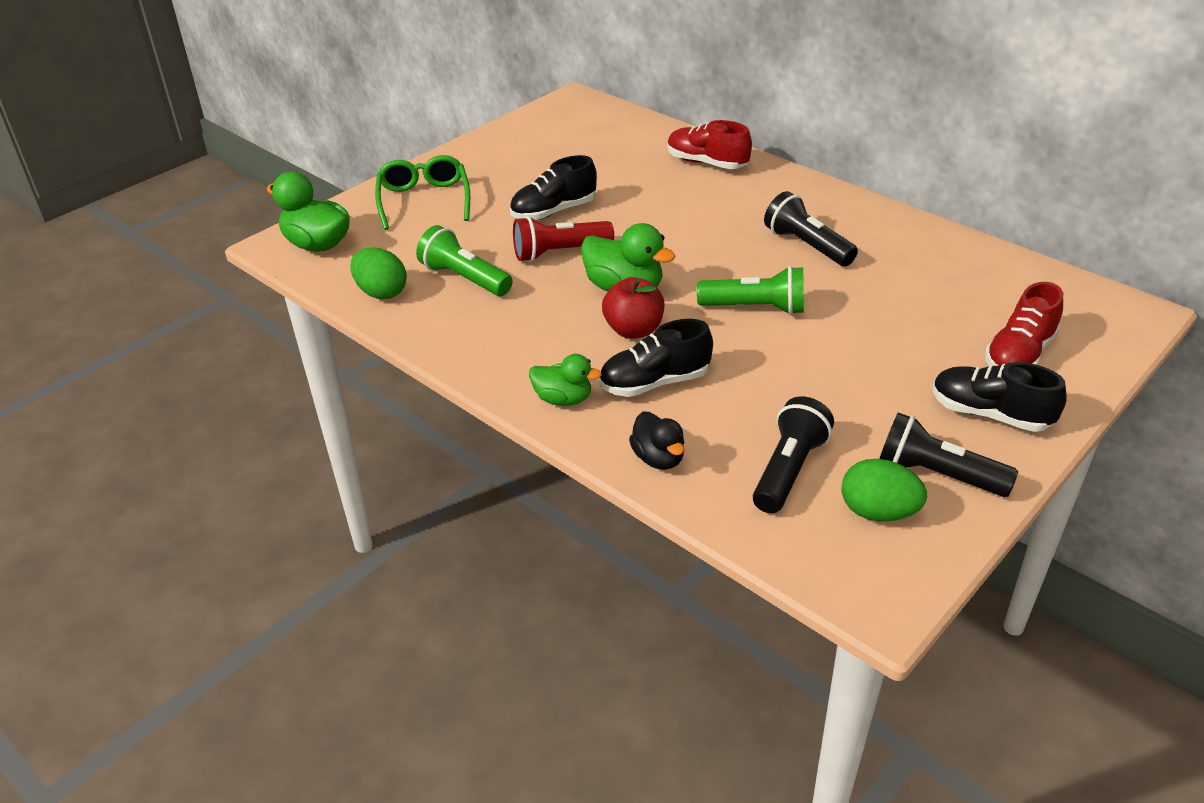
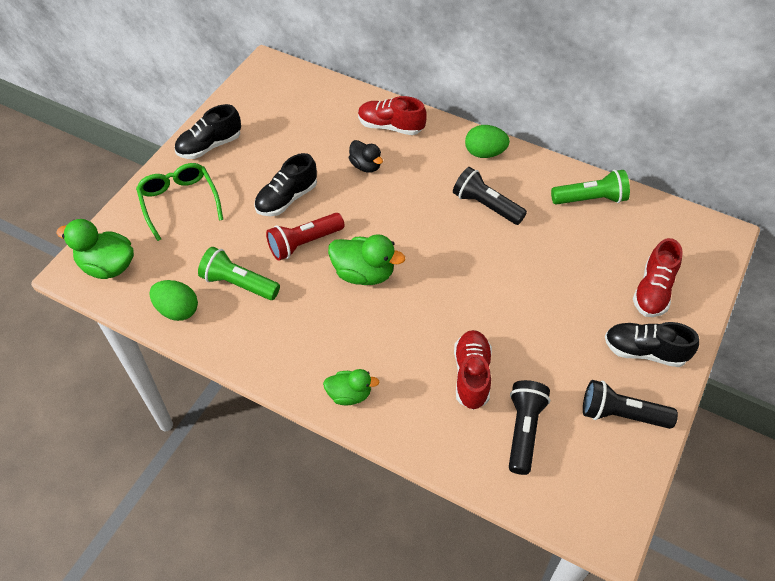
camera: 15 degrees left, 15 degrees up
(633, 330) = (382, 315): red apple -> none
(654, 383) = (411, 365): black shoe -> black shoe (209, 146)
(658, 458) = (432, 438): black duck -> black duck (366, 166)
(733, 404) = (471, 375): none -> red shoe
(755, 308) = (464, 277): green flashlight -> green flashlight (590, 199)
(878, 512) = (590, 456): green egg -> green egg (484, 153)

